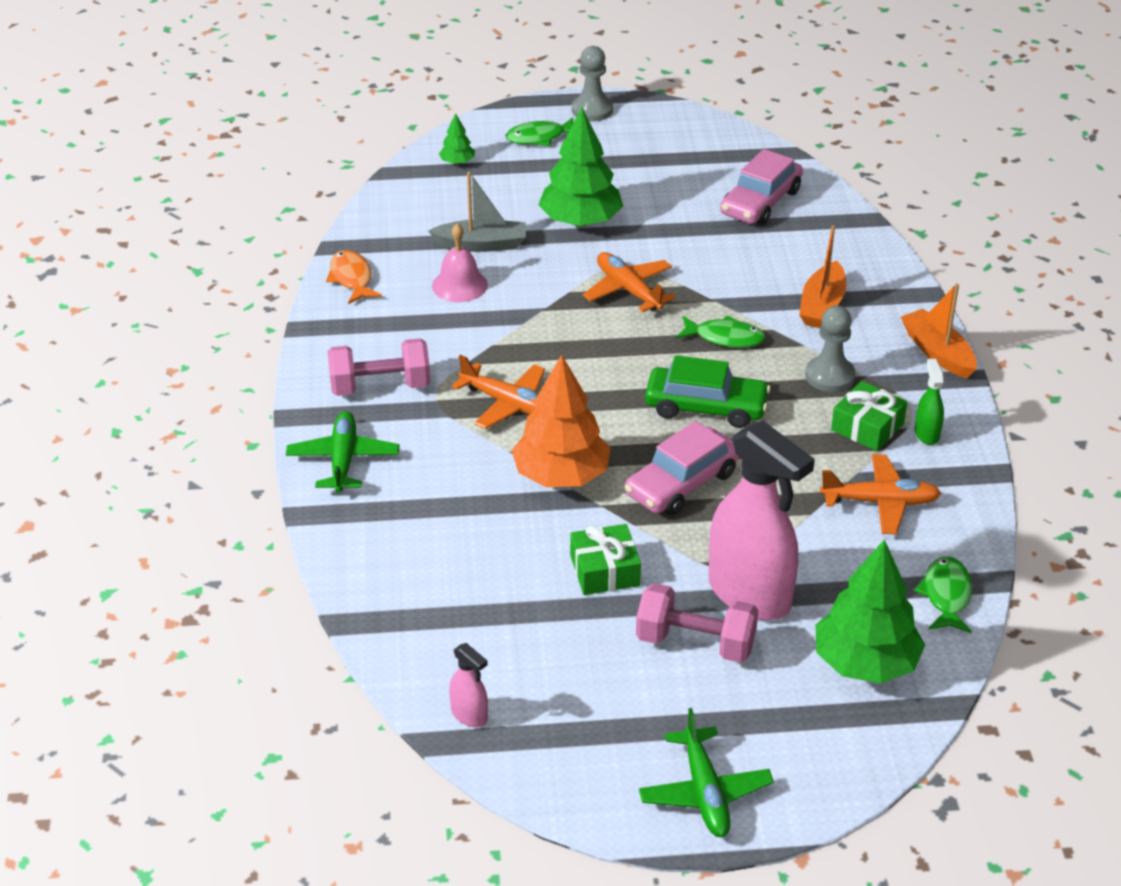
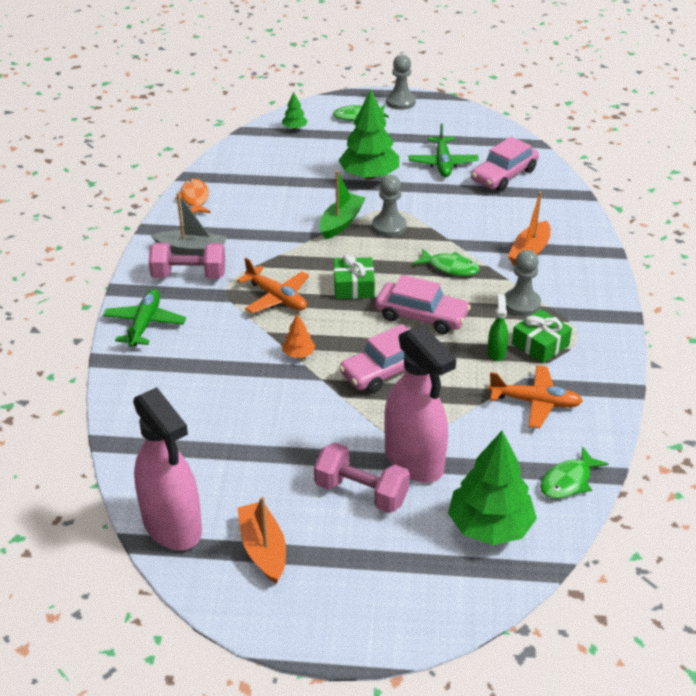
camera: 10 degrees right, 0 degrees up
(459, 285) = (269, 211): pink bell -> none
(469, 715) = (172, 525): pink spray bottle -> pink spray bottle, size x2.35
(482, 244) = (293, 185): grey boat -> grey boat (192, 250)
(561, 476) = (298, 354): orange tree -> orange tree, size x0.45
(562, 291) = (341, 222): none -> green boat
(604, 570) = (309, 428): green gift -> green gift (353, 286)
(628, 290) = (389, 226): orange plane -> grey pawn
(705, 793) = (333, 613): green plane -> green plane (443, 163)
(706, 407) = (421, 316): green car -> pink car
(926, 434) = (585, 355): green spray bottle -> green spray bottle (496, 352)
(937, 352) = (608, 295): orange boat -> orange boat (263, 549)
(946, 595) = (568, 481): green fish -> green fish turned 150 degrees counterclockwise

